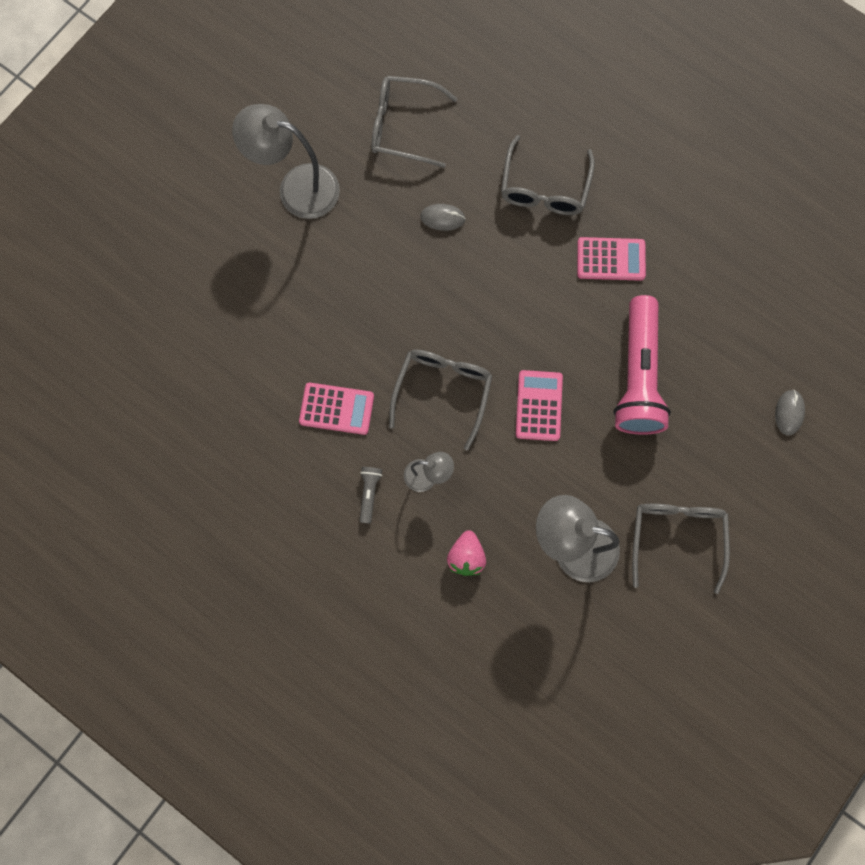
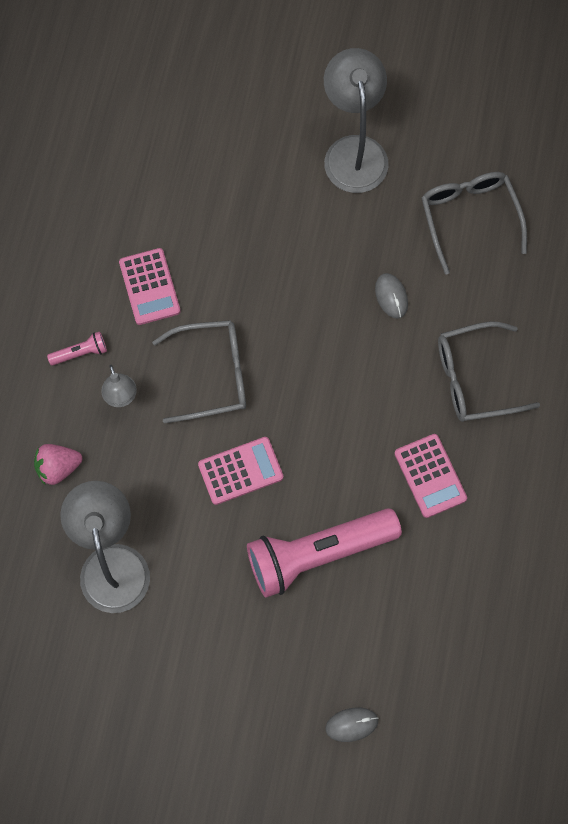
camera: 65 degrees right, 5 degrees down
(369, 493) = (80, 353): grey flashlight -> pink flashlight
(676, 537) = (166, 661): grey glasses -> none

